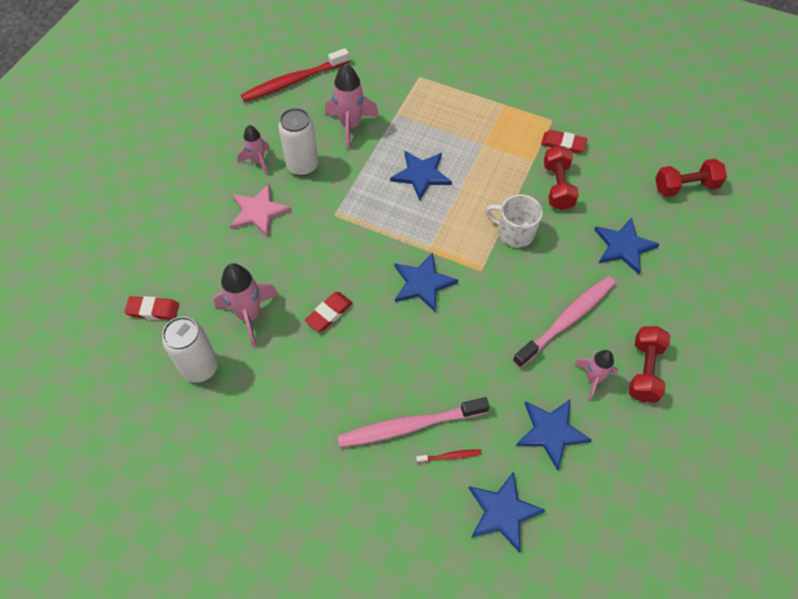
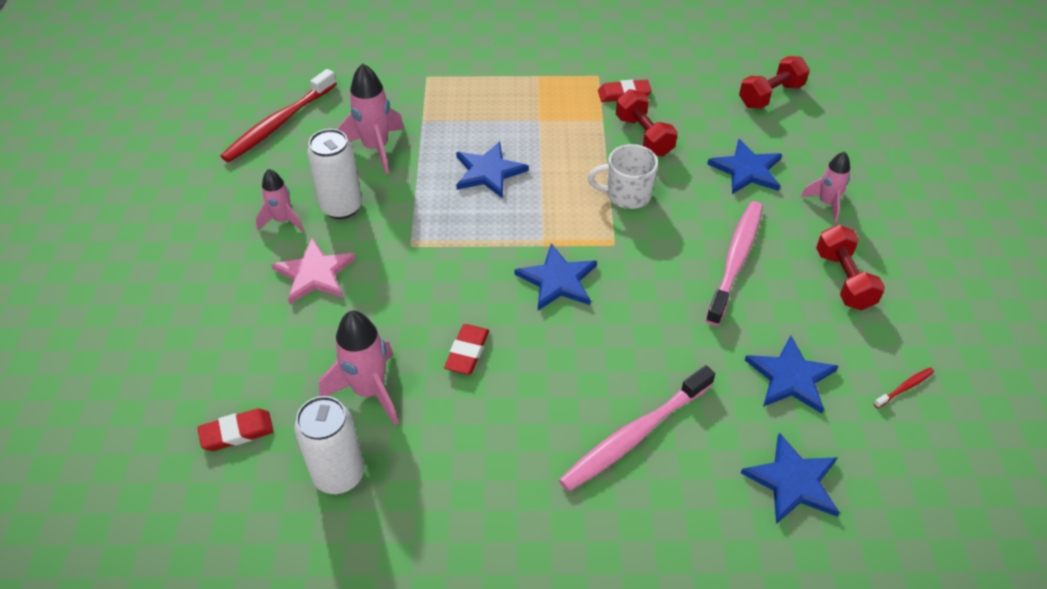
camera: 25 degrees left, 10 degrees down
(450, 456) = (699, 448): red toothbrush -> red toothbrush (904, 388)
(593, 379) = (798, 307): pink rocket -> pink rocket (826, 203)

